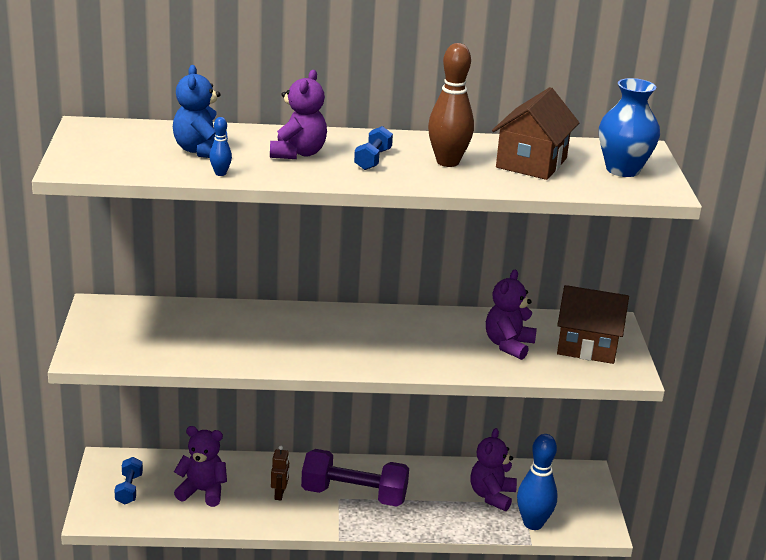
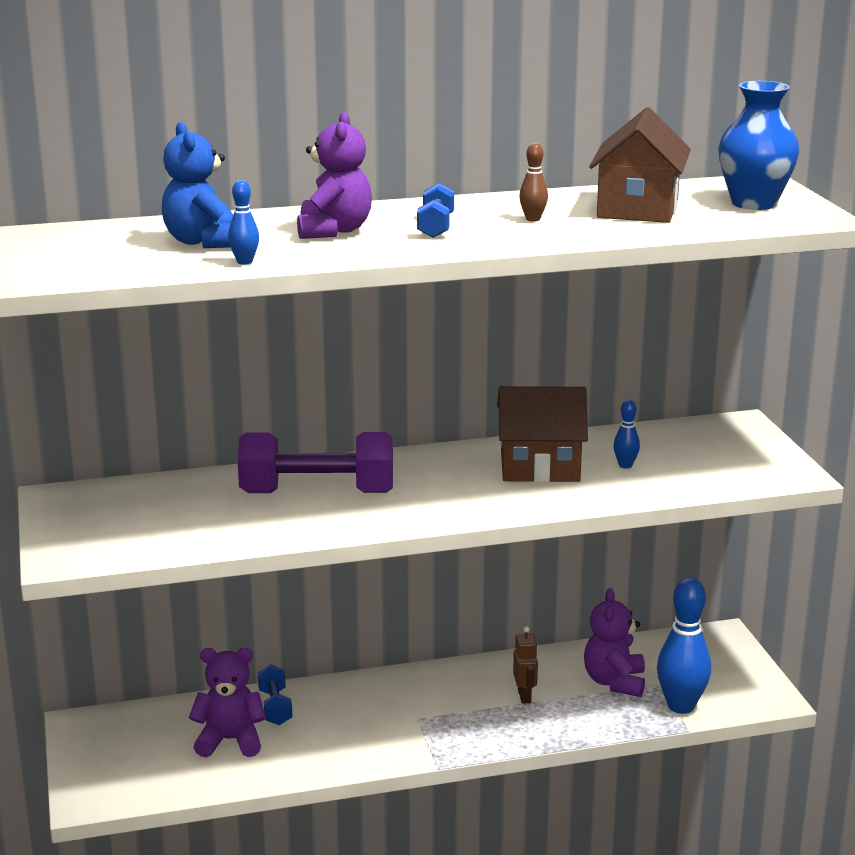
camera: 10 degrees left, 5 degrees down
(129, 489) = (126, 754): blue dumbbell -> blue dumbbell (275, 707)
(279, 494) = (336, 726): brown robot -> brown robot (525, 696)
(354, 495) = (436, 711): purple dumbbell -> purple dumbbell (317, 493)
(447, 162) = (533, 219): brown bowling pin -> brown bowling pin, size x0.47
(508, 345) = (625, 465): purple teddy bear -> blue bowling pin
(587, 346) = (723, 453): brown house -> brown house (540, 467)

